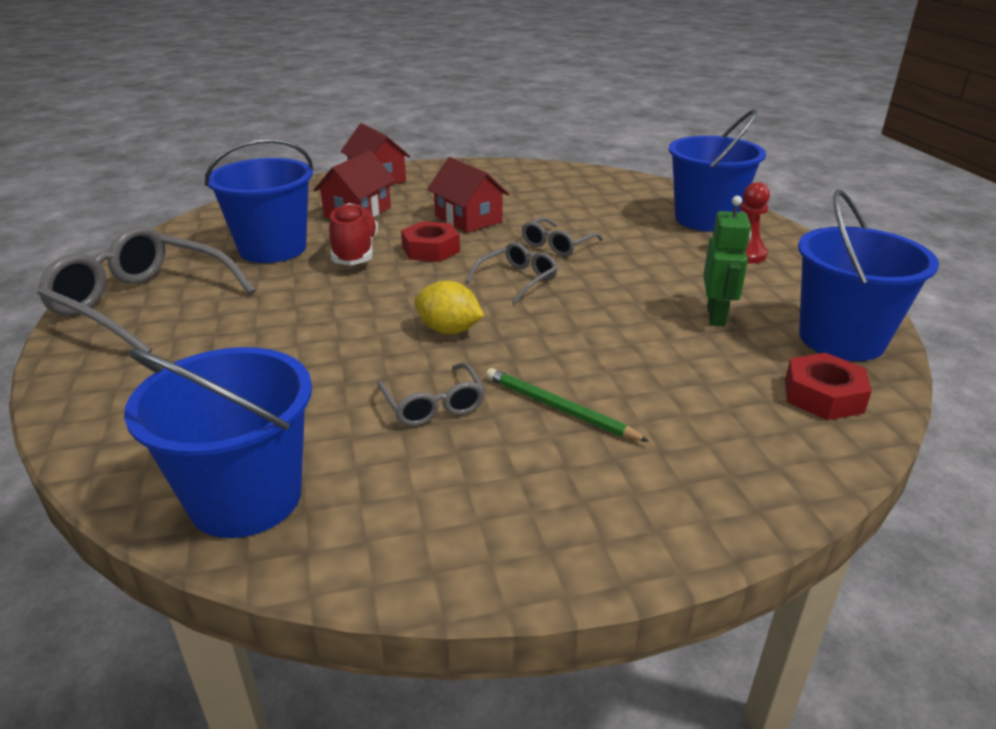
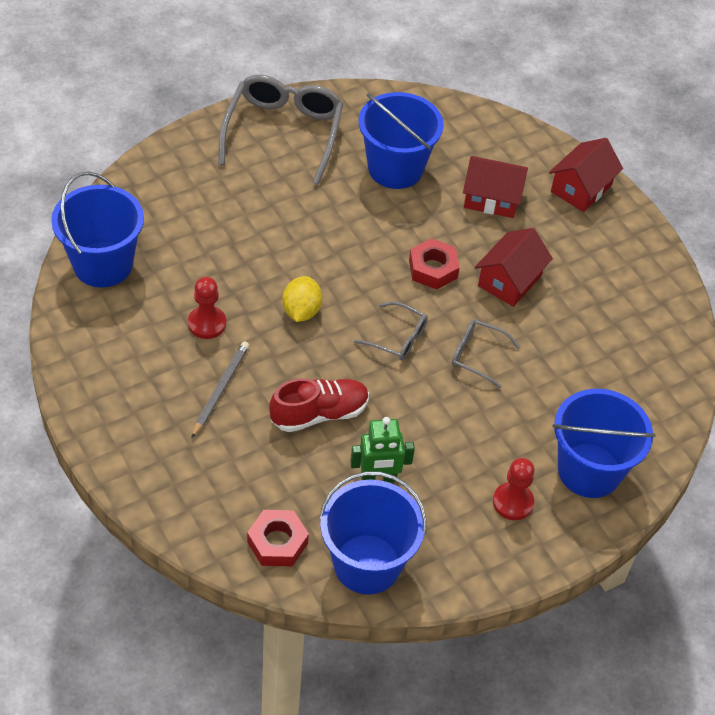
camera: 70 degrees right, 20 degrees up
(355, 252) = (409, 221): red shoe -> red shoe (319, 414)
(433, 405) = (207, 323): grey glasses -> red pawn
(559, 408) = (220, 389): green pencil -> grey pencil

